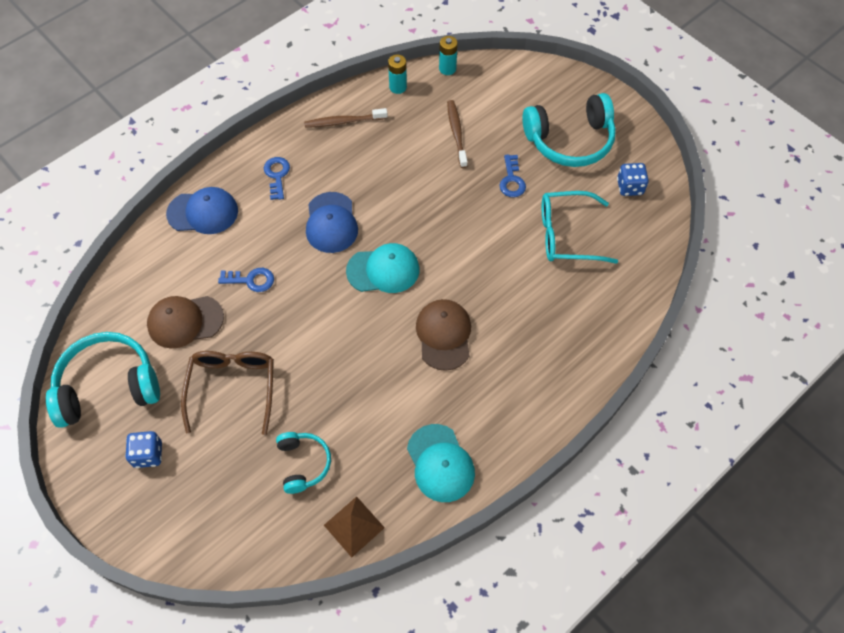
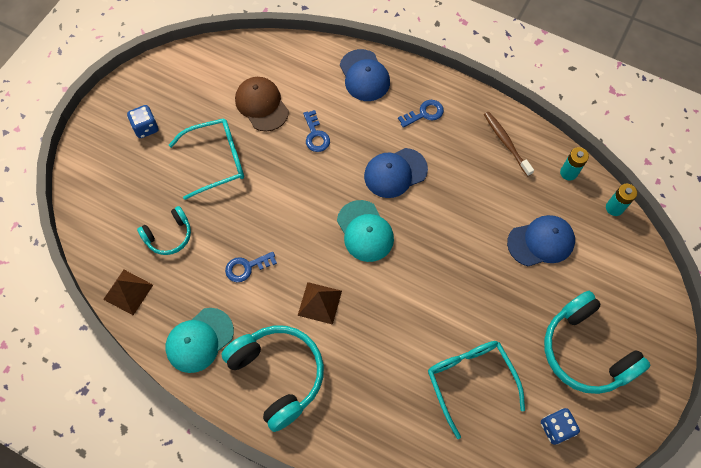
camera: 70 degrees right, 5 degrees up
(108, 386) = (191, 79): turquoise headphones -> turquoise headphones (278, 375)
(232, 388) = (216, 161): brown glasses -> turquoise glasses
(444, 335) = (320, 303): brown cap -> brown pyramid
(456, 133) = (541, 242): brown toothbrush -> blue cap
(512, 180) = (510, 309): blue key -> blue key (246, 267)

